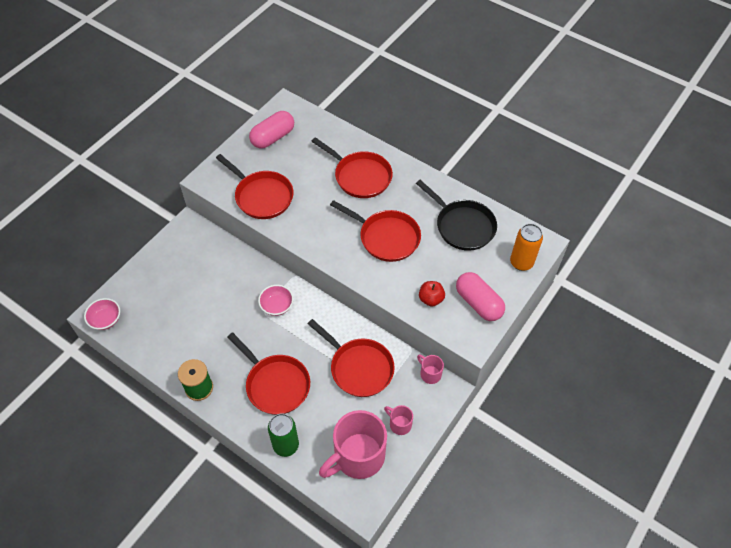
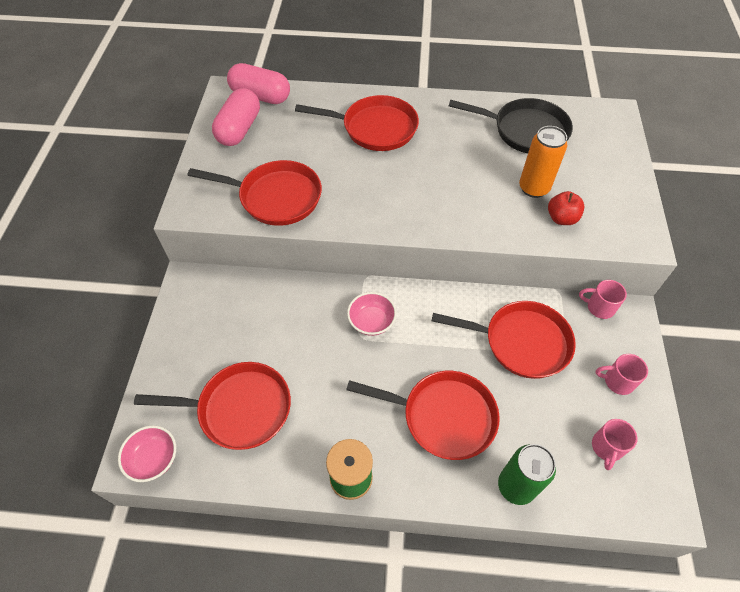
camera: 30 degrees left, 0 degrees up
(357, 456) = (607, 448): pink mug -> pink mug, size x0.45
(386, 237) = (457, 177): red pan -> red pan (239, 409)
(478, 303) = (612, 199): pink capsule -> pink capsule (261, 96)
(521, 262) = (614, 139): orange can -> orange can (533, 188)

